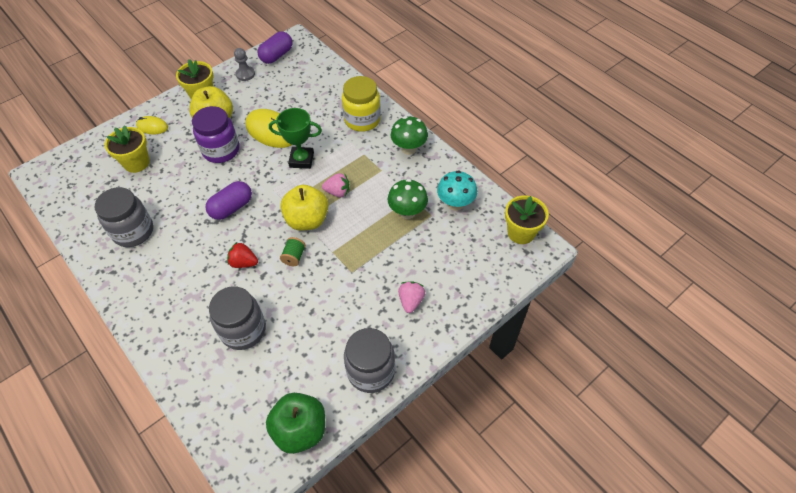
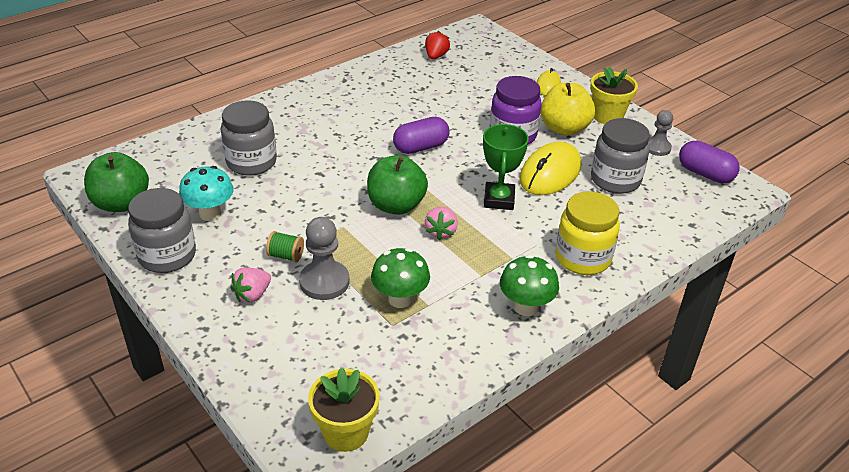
camera: 90 degrees right, 15 degrees down
(133, 231) = (393, 87): grey jar -> grey jar (615, 180)
(136, 163) = (490, 80): yellow flower pot -> none
(231, 208) = (421, 147): purple capsule -> purple capsule turned 75 degrees counterclockwise
(244, 263) = (339, 159): red strawberry -> red strawberry (436, 56)
(294, 256) = (341, 196): green spool -> green spool (286, 256)
(307, 220) = (396, 205): yellow apple -> green apple
(394, 257) = (324, 282): none -> grey pawn
(411, 301) = (252, 295): pink strawberry -> pink strawberry turned 120 degrees clockwise
(455, 204) = (411, 354): turquoise mushroom -> turquoise mushroom (210, 214)

